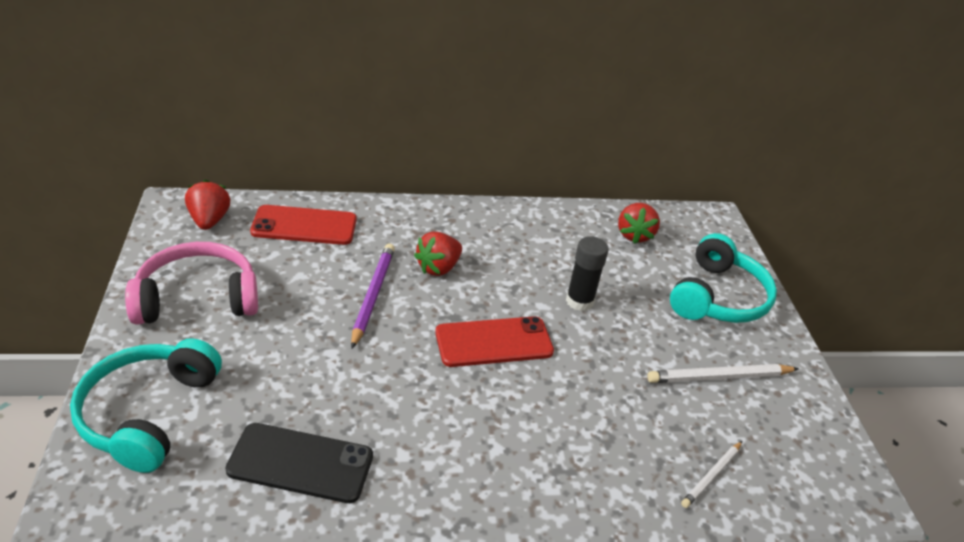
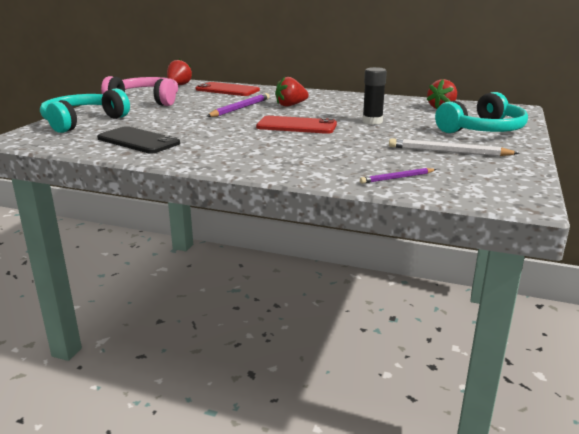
camera: 30 degrees right, 15 degrees down
(711, 475) = (397, 178): white pencil -> purple pencil

